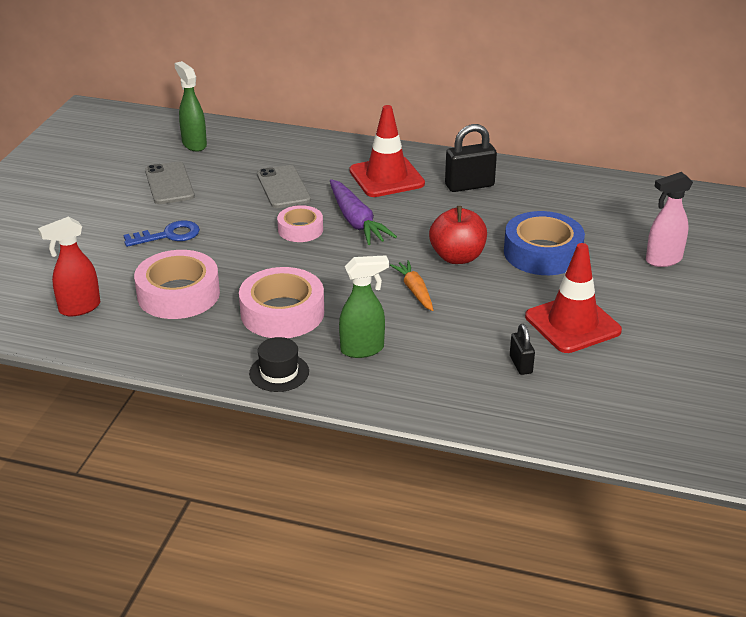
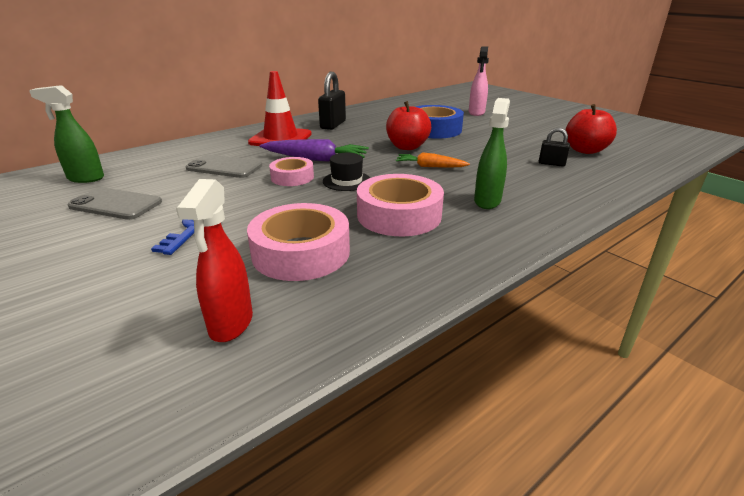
camera: 55 degrees left, 5 degrees down
(279, 372) = (489, 241): black hat -> black hat (346, 181)
(572, 324) = (518, 142): red traffic cone -> none
(605, 380) = (585, 150): none -> red apple

